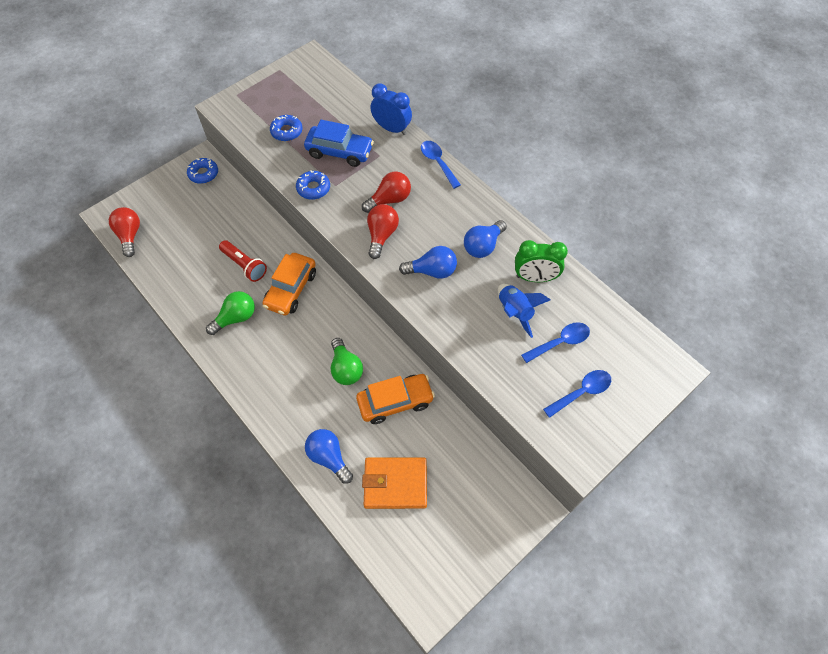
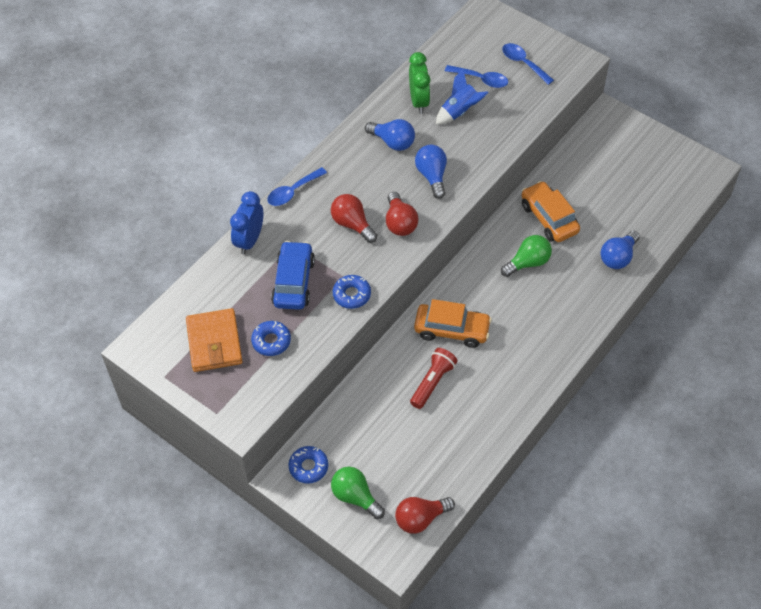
camera: 100 degrees left, 5 degrees down
(236, 318) = (500, 372): green light bulb -> green light bulb (355, 497)
(381, 235) = (400, 223): red light bulb -> red light bulb turned 105 degrees counterclockwise
(395, 484) = (624, 205): orange wallet -> orange wallet (214, 342)
(560, 342) = (481, 79): blue spoon -> blue spoon turned 150 degrees clockwise

